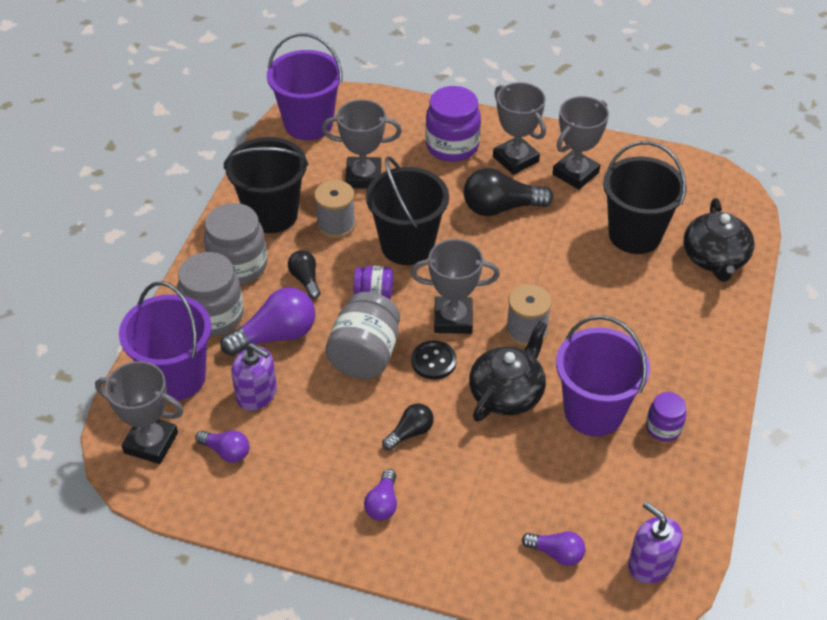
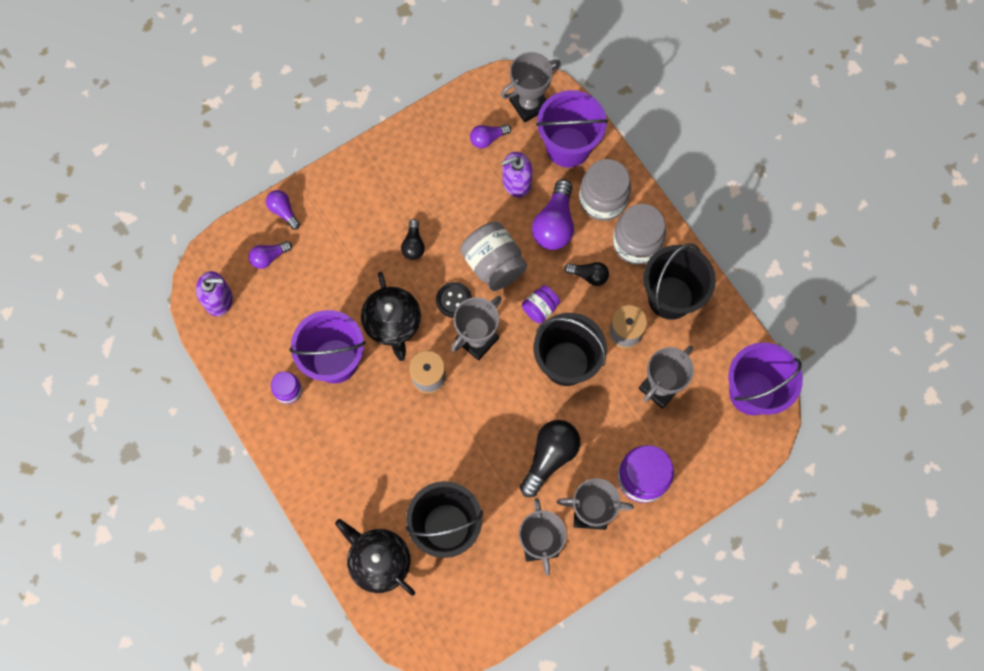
camera: 130 degrees right, 25 degrees up
(383, 504) = (380, 194): purple light bulb -> purple light bulb (283, 211)

